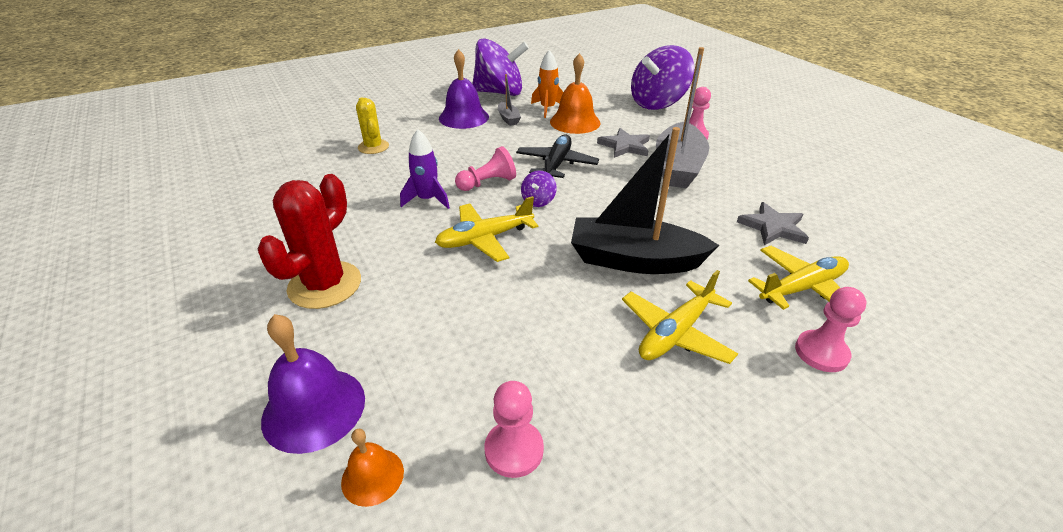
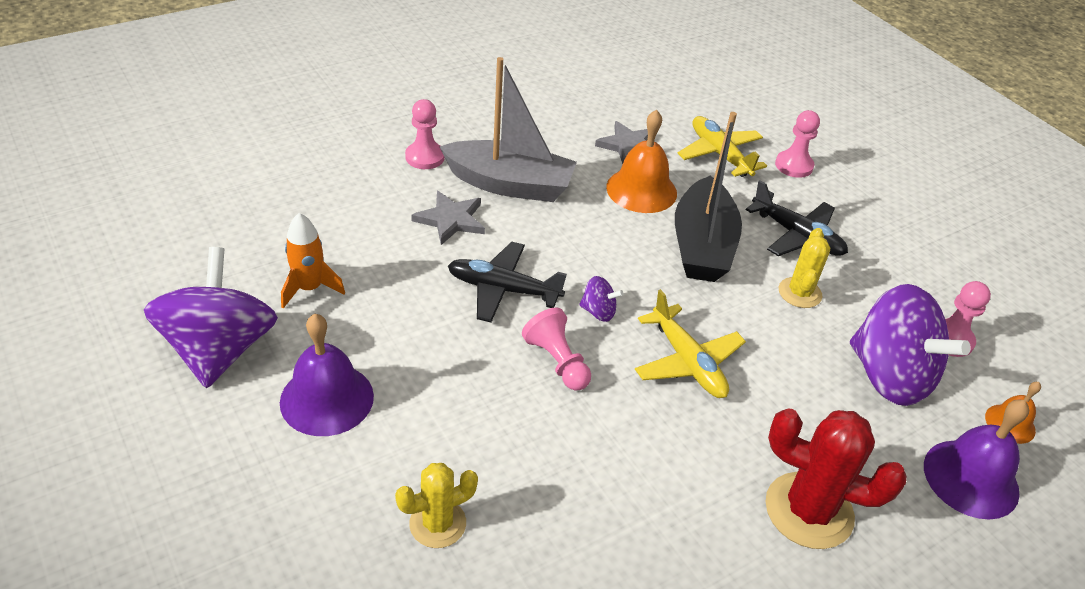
camera: 95 degrees left, 5 degrees up
(427, 200) = (606, 426): purple rocket -> none
(508, 119) = (342, 338): grey boat -> none
(575, 122) = (367, 261): orange bell -> orange bell (641, 190)
(578, 320) = (799, 293): none -> yellow cactus
(657, 103) = (313, 169): purple spinning top -> purple spinning top (889, 376)
(675, 333) = (797, 235): yellow plane -> black plane

